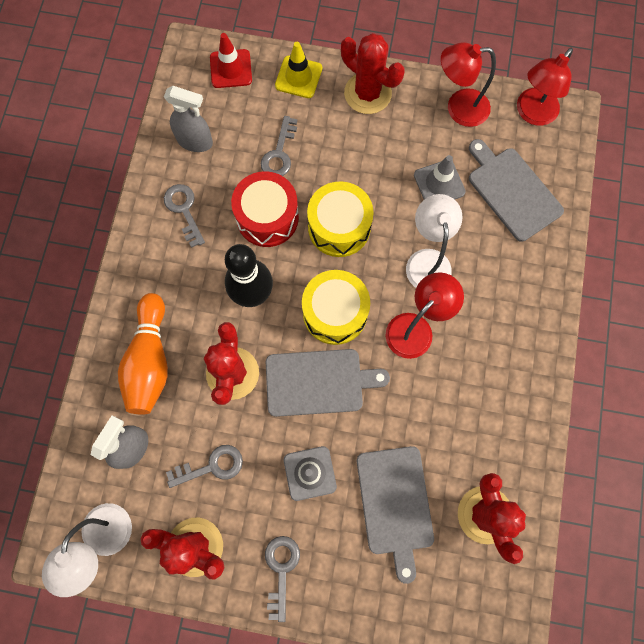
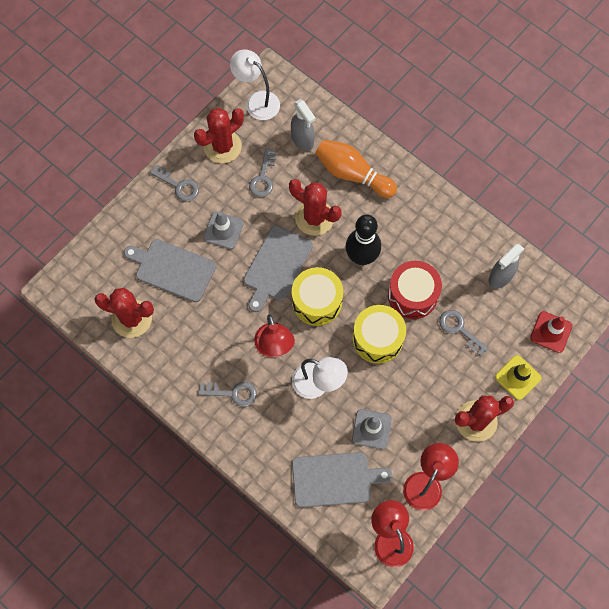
camera: 120 degrees right, 5 degrees down
(184, 210) = (449, 244): grey key -> grey key (233, 393)

